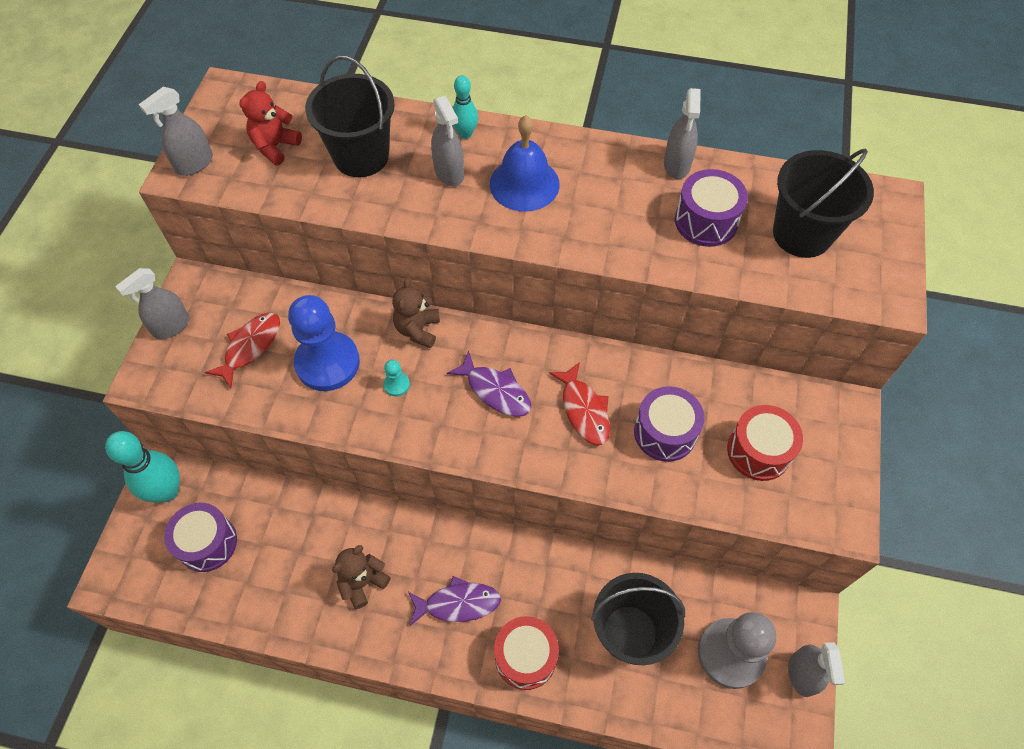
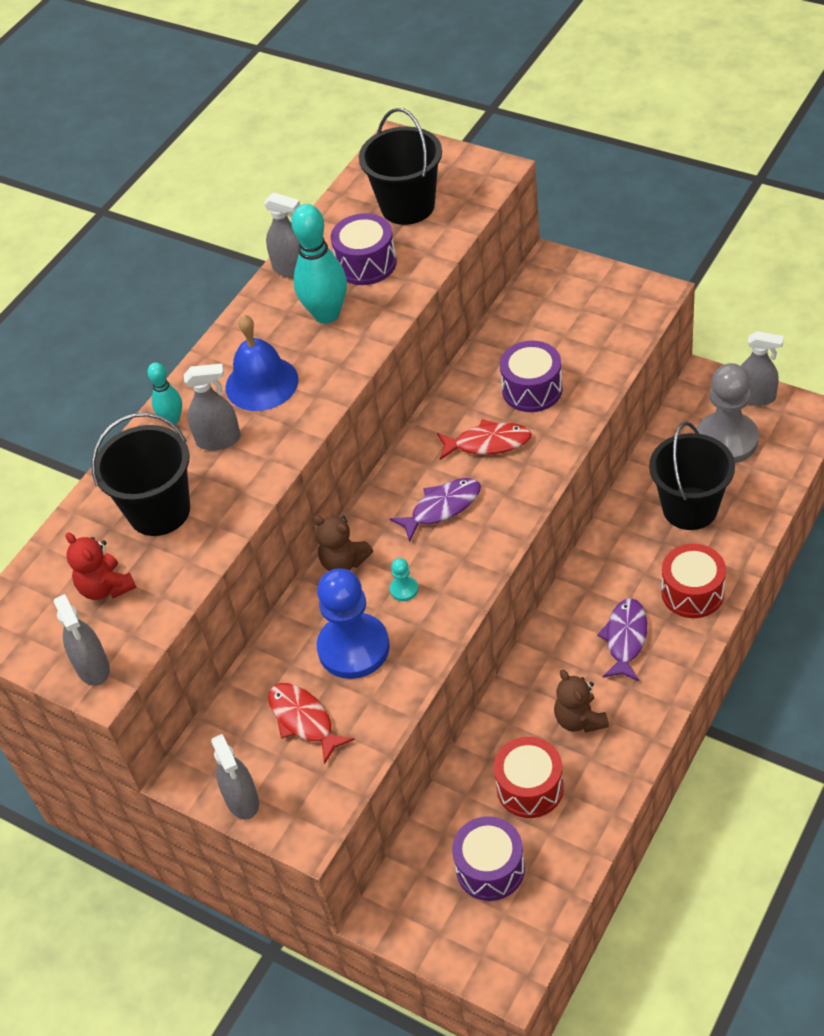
camera: 65 degrees left, 10 degrees down
(167, 491) = (410, 908): turquoise bowling pin -> turquoise bowling pin (326, 314)
(758, 451) = (572, 330): red drum -> red drum (530, 788)

